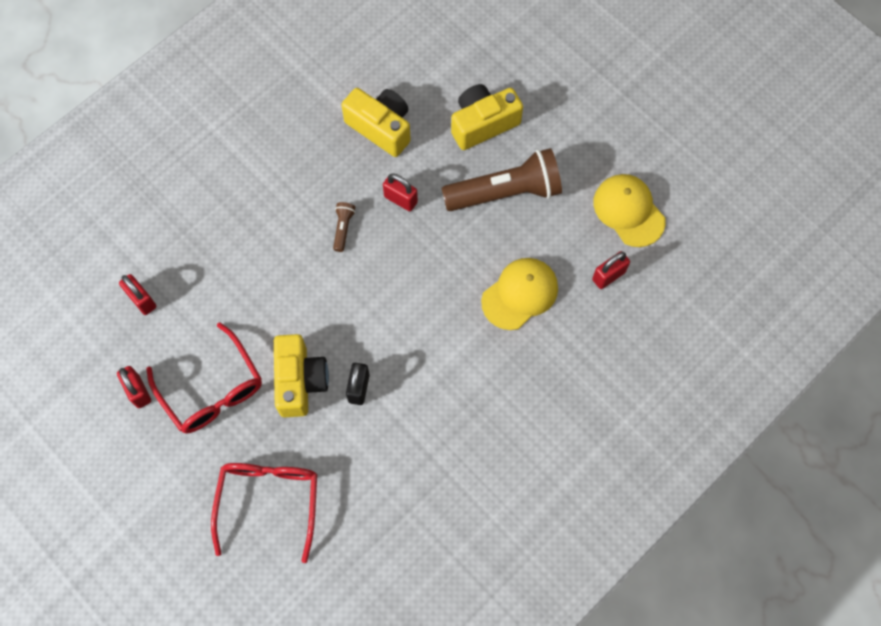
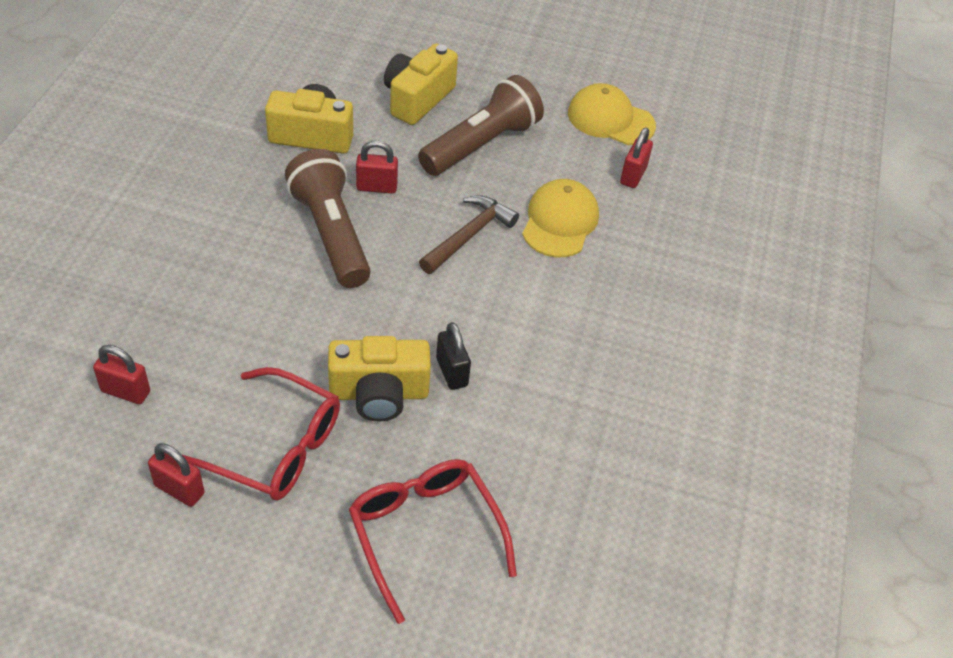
camera: 35 degrees left, 20 degrees down
(300, 381) = (379, 393): yellow camera -> yellow camera turned 120 degrees clockwise
(343, 228) = (330, 233): brown flashlight -> brown flashlight, size x2.43
(442, 276) = (469, 236): none -> brown hammer

